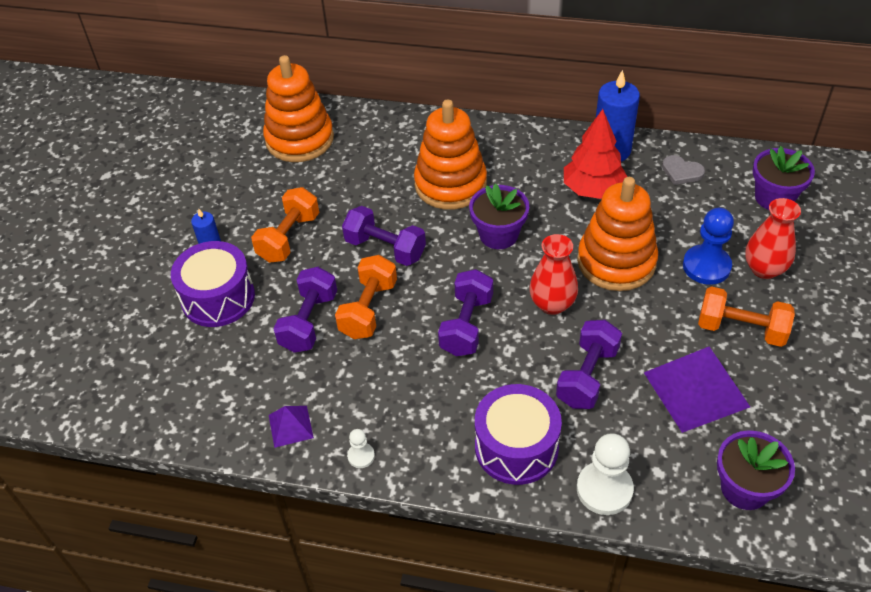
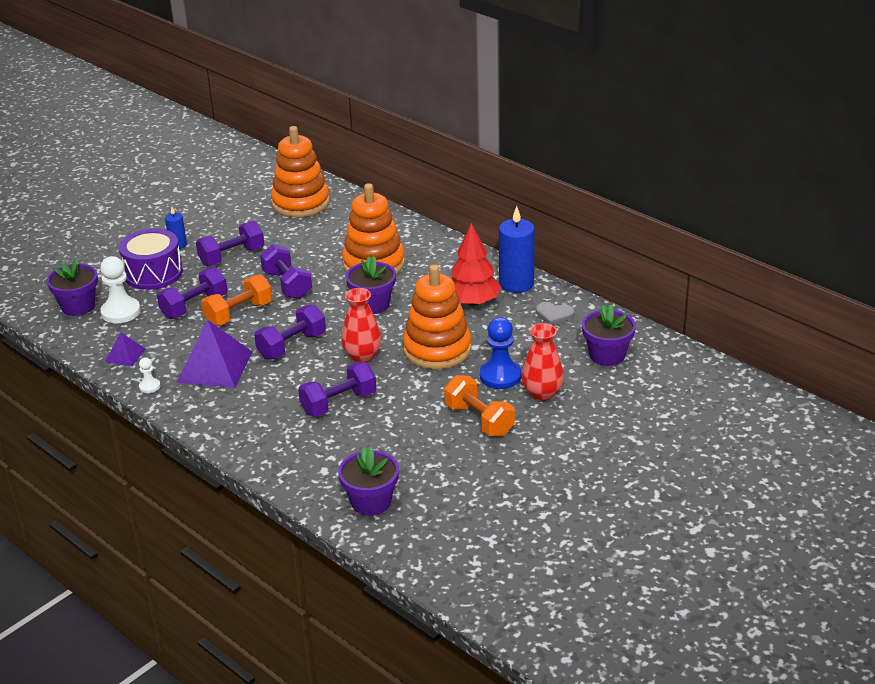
camera: 30 degrees right, 15 degrees down
(168, 383) = (78, 306): none -> purple flower pot
(289, 237) = (232, 256): orange dumbbell -> purple dumbbell
(516, 447) = (248, 420): purple drum -> none
(604, 489) = (278, 464): white pawn -> white pawn (121, 312)
(681, 172) = (554, 315): grey heart -> grey heart turned 45 degrees counterclockwise
(696, 389) = (404, 439): purple pyramid -> purple pyramid (214, 367)

